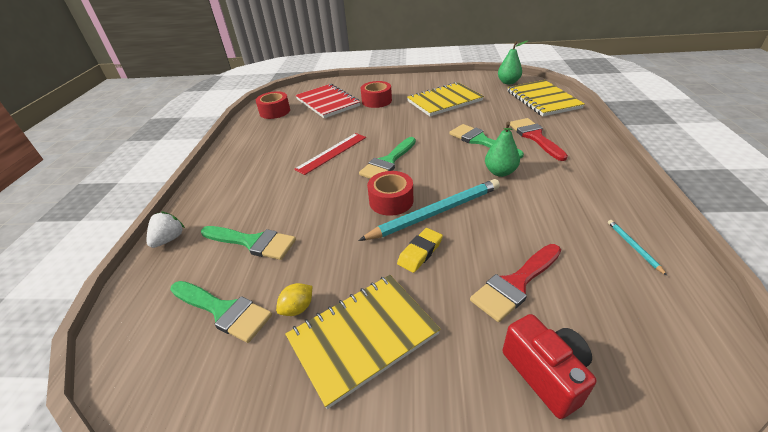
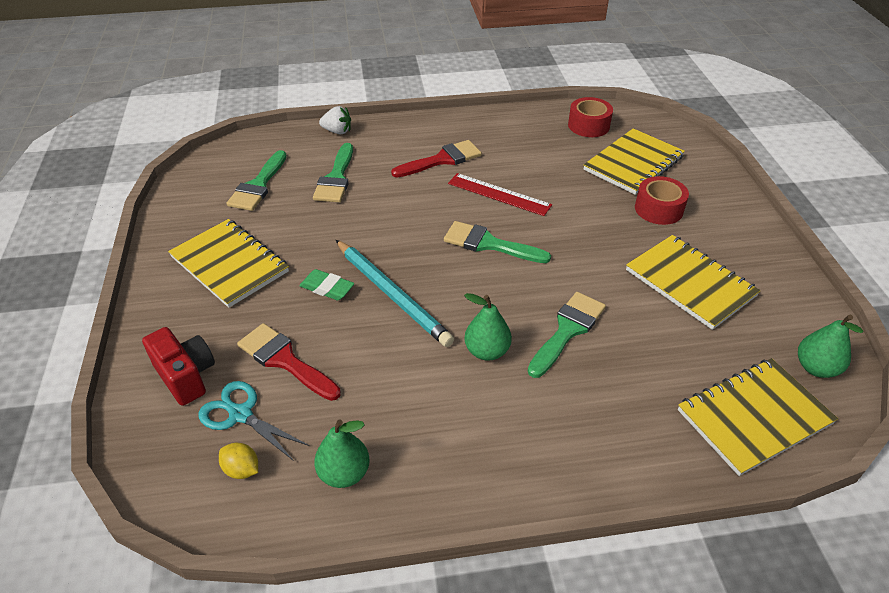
camera: 75 degrees right, 5 degrees up
(298, 308) = (259, 223): yellow lemon -> yellow lemon (242, 469)
(327, 102) = (633, 163): red notebook -> yellow notebook
(391, 201) = (409, 257): red tape -> none
(420, 252) = (327, 288): yellow eraser -> green eraser
(535, 137) = (599, 395): red brush -> red brush (442, 160)
(545, 373) = (186, 376): red camera -> red camera turned 90 degrees counterclockwise
(590, 318) = (241, 414): none -> turquoise scissors
(633, 247) = (344, 473): turquoise pencil -> green pear

